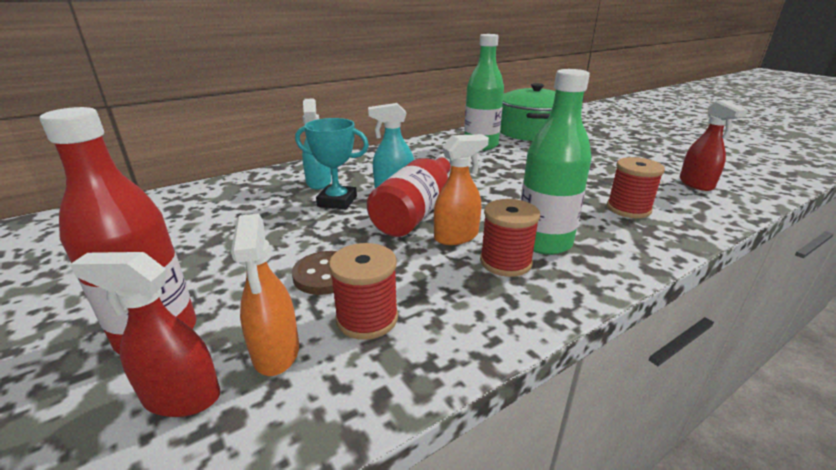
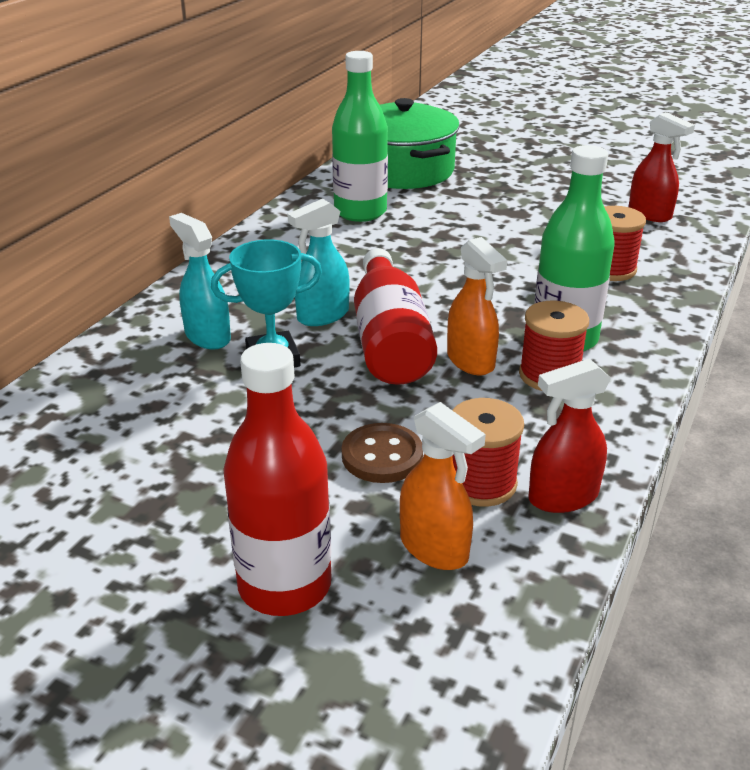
camera: 30 degrees left, 5 degrees up
(181, 397) = (399, 620): red spray bottle -> red spray bottle (562, 497)
(456, 236) = (471, 361): orange spray bottle -> orange spray bottle turned 120 degrees clockwise

